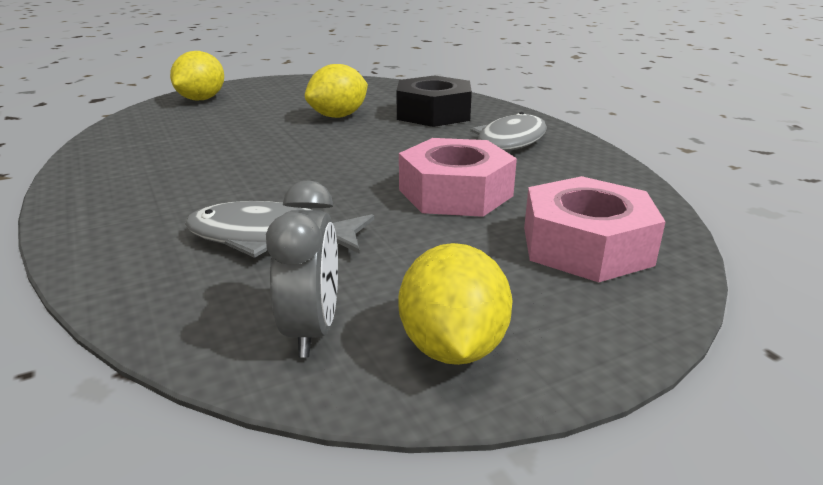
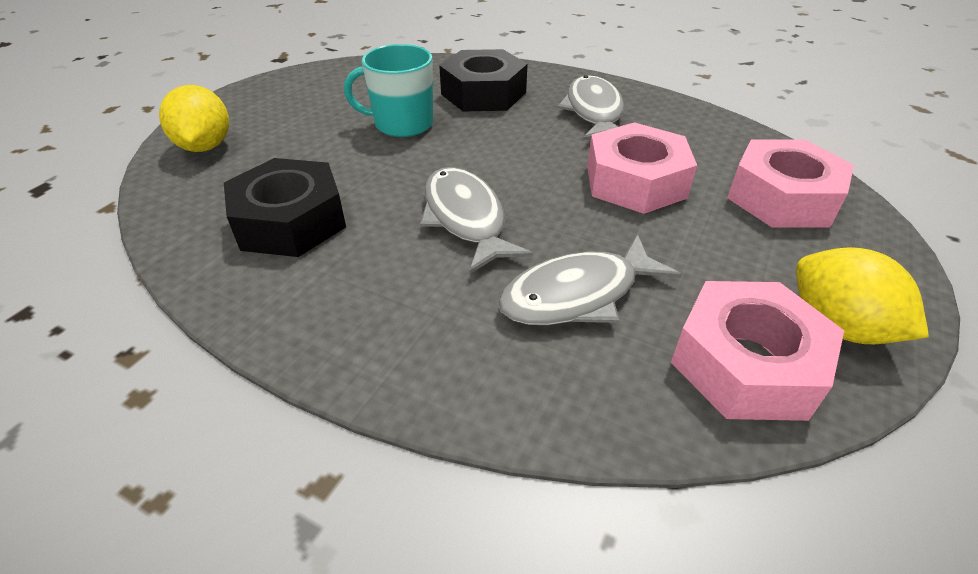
camera: 35 degrees left, 15 degrees up
(175, 144) = (290, 221): none -> black nut
(280, 174) = (466, 218): none -> grey fish
(312, 330) = (746, 364): grey clock -> pink nut
(338, 116) = (402, 124): yellow lemon -> turquoise mug

